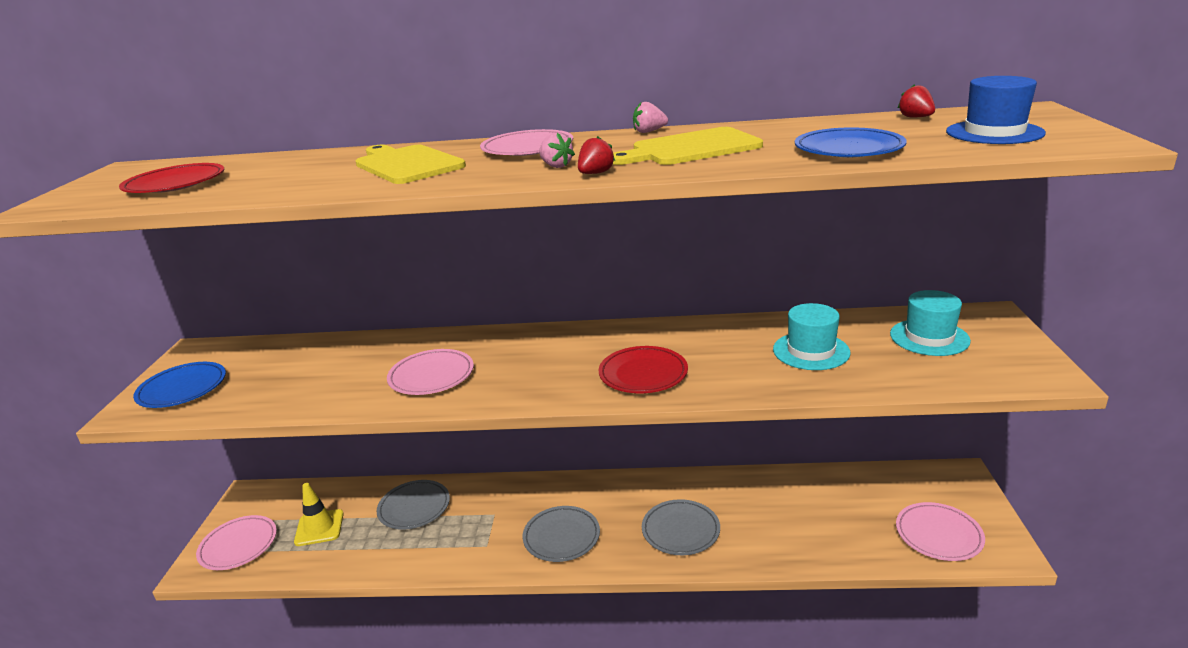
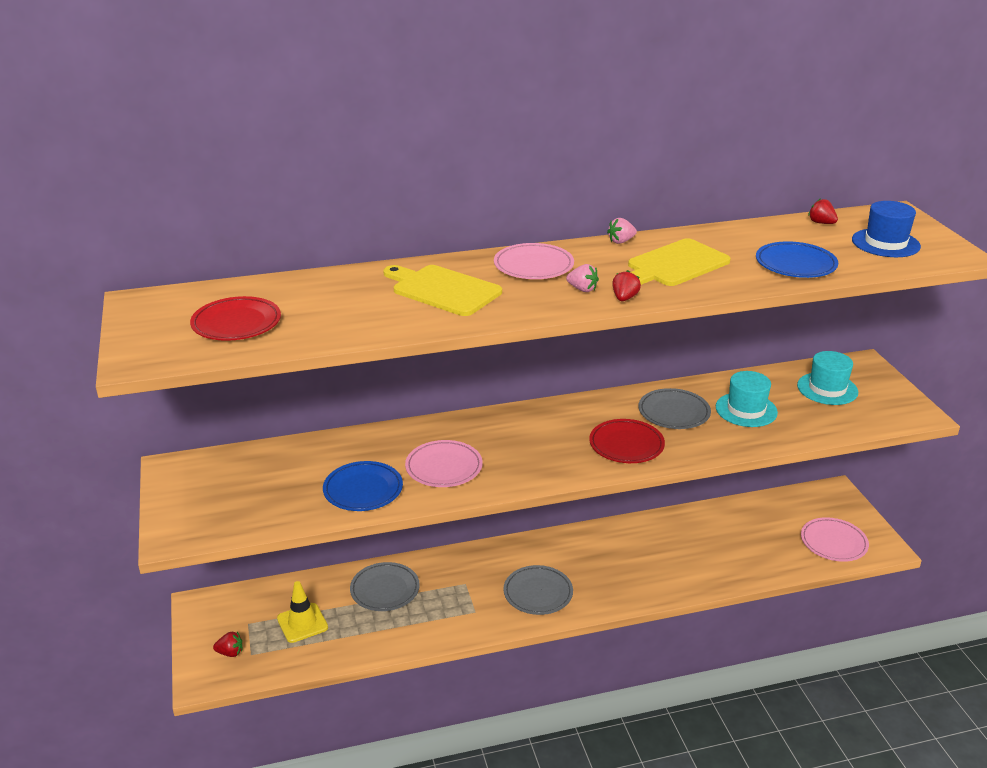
camera: 20 degrees left, 5 degrees up
(182, 389) = (205, 508): blue plate -> blue plate (363, 490)
(238, 546) = (230, 653): pink plate -> red strawberry
(680, 530) = (636, 571): grey plate -> grey plate (674, 412)

